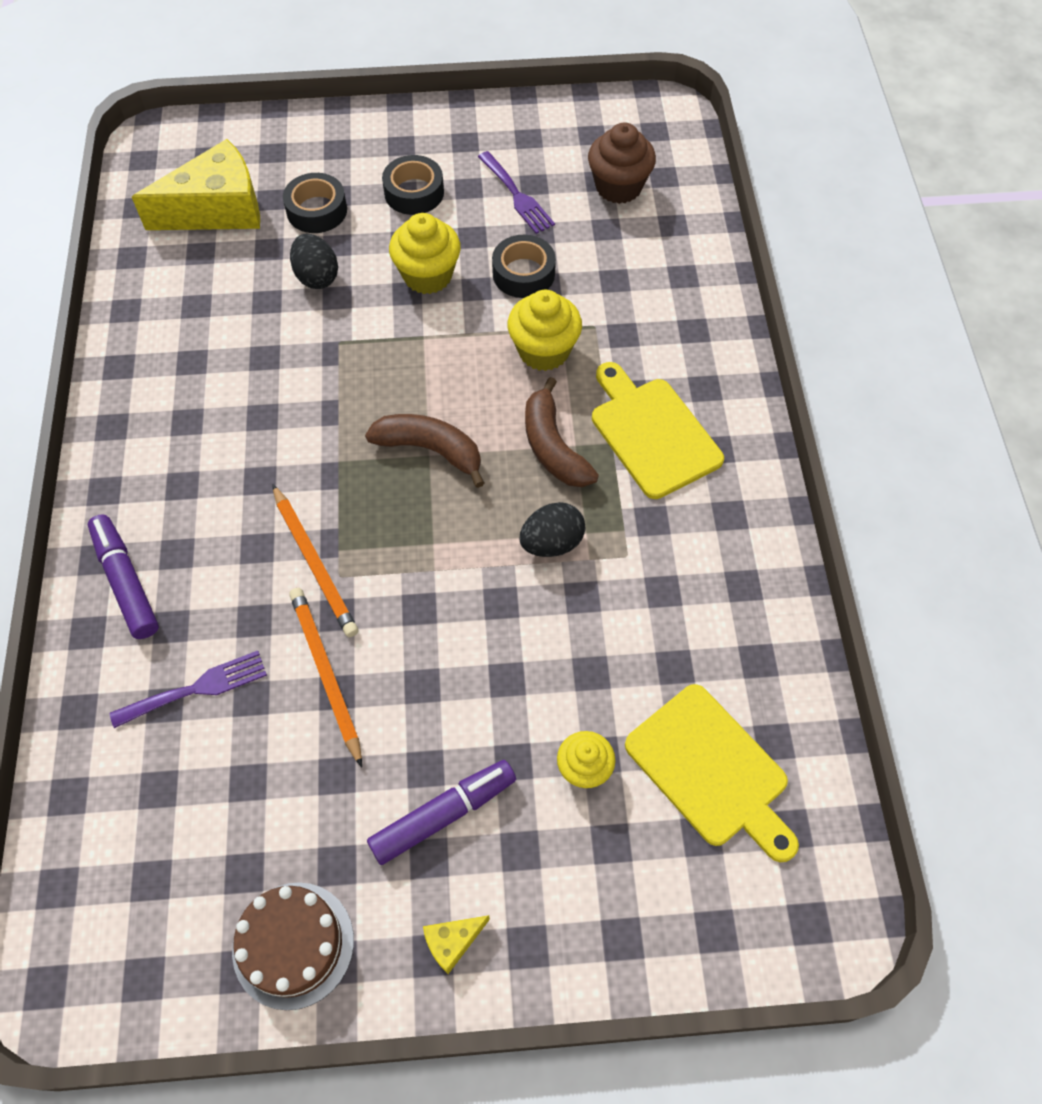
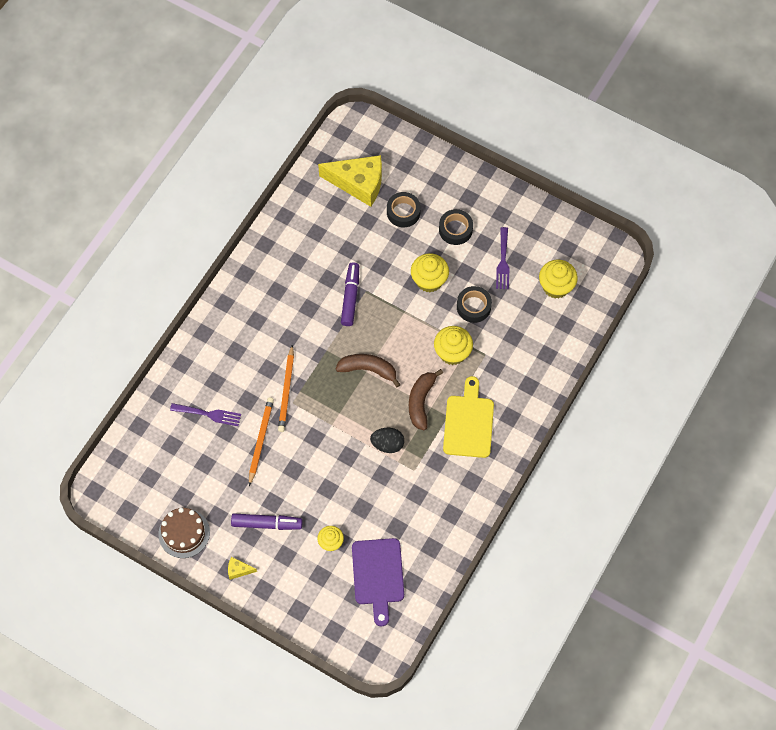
camera: 35 degrees right, 5 degrees up
(126, 581) = (209, 351): purple marker -> purple marker (350, 297)
(317, 277) = (379, 250): black egg -> none
(430, 450) = (368, 369): brown banana -> brown banana turned 45 degrees counterclockwise
(618, 187) = (556, 286): brown cupcake -> yellow cupcake
(711, 770) = (378, 575): yellow cutting board -> purple cutting board

